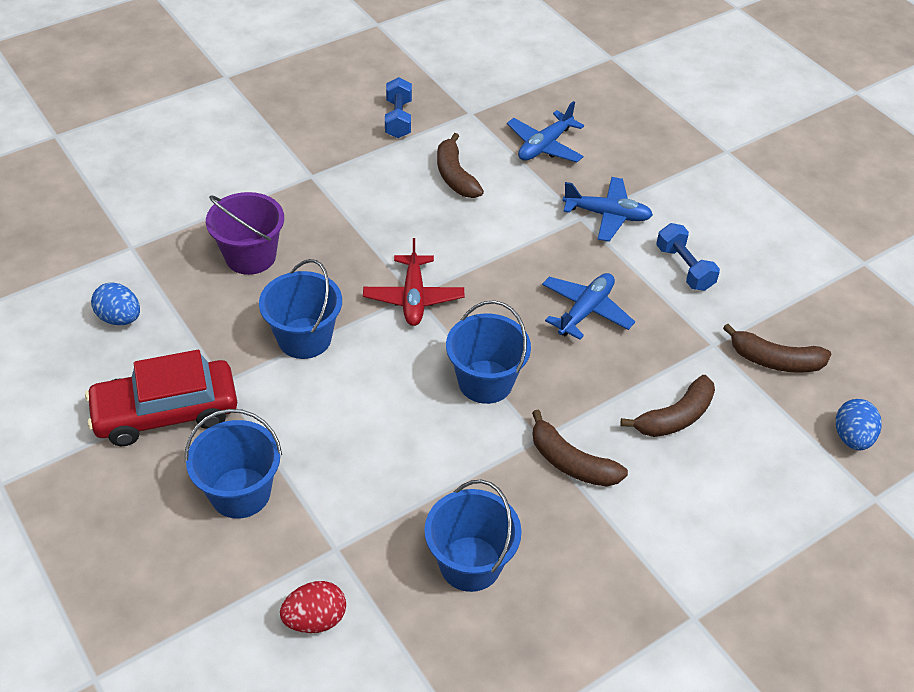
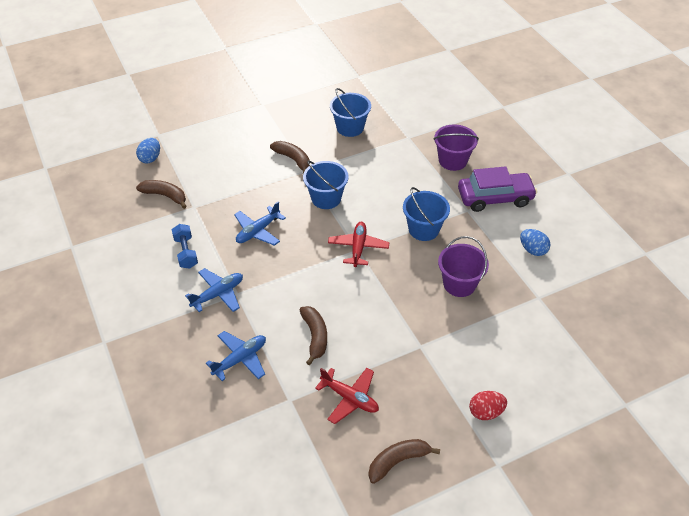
camera: 170 degrees left, 0 degrees up
(166, 412) = (495, 197): red car -> purple car
(240, 493) = (452, 161): blue bucket -> purple bucket
(315, 619) = (417, 116): red egg -> red egg (485, 412)
(398, 119) = (350, 398): blue dumbbell -> red plane
(607, 215) = (218, 294): blue plane -> blue plane turned 120 degrees clockwise
(675, 417) = (233, 174): brown banana -> brown banana (398, 461)

